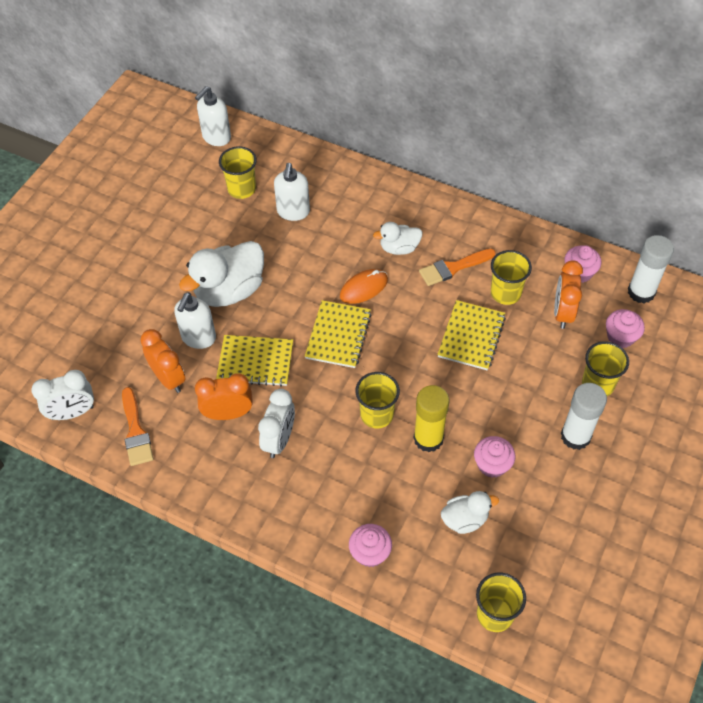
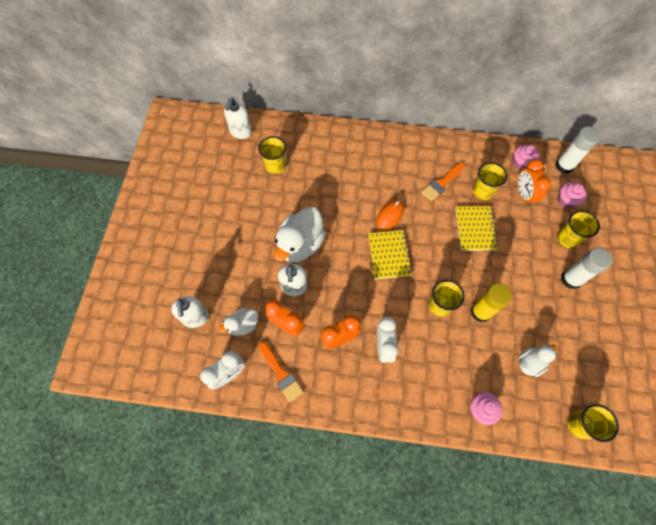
camera: 20 degrees left, 10 degrees up
(255, 362) = (341, 293): yellow notebook -> none
(293, 212) = (318, 173): white soap dispenser -> white soap dispenser (196, 318)
(399, 248) = (400, 179): white duck -> white duck (243, 325)
(492, 465) = (529, 317): pink cupcake -> none

